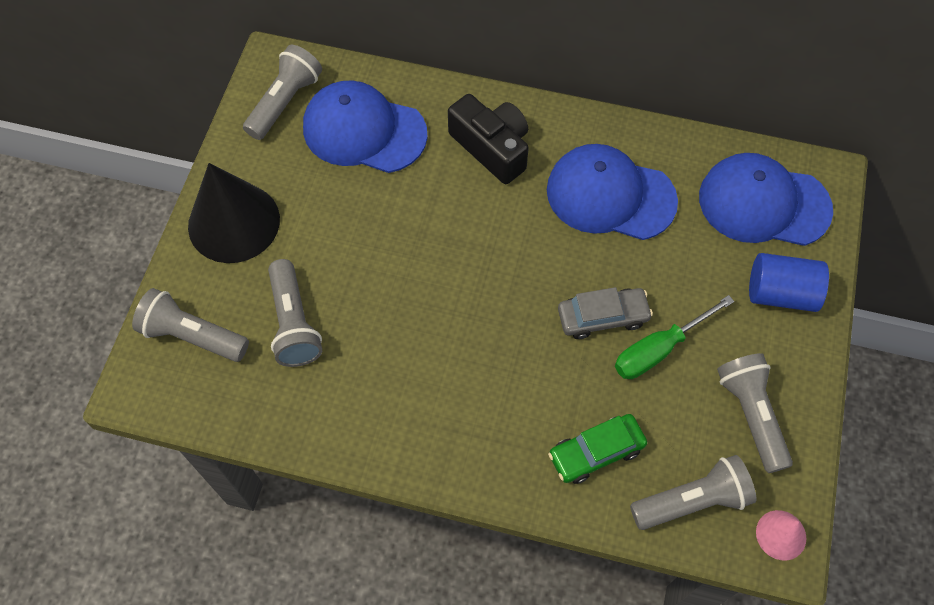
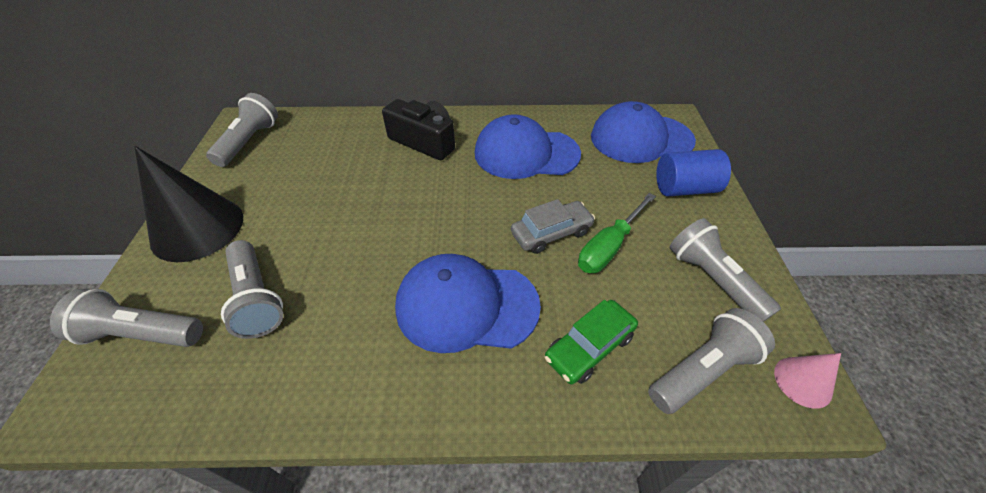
camera: 15 degrees left, 15 degrees down
(364, 131) = (318, 148): blue cap -> blue cap (466, 305)

